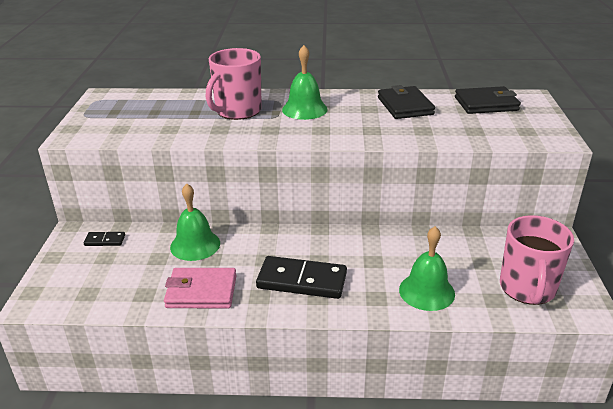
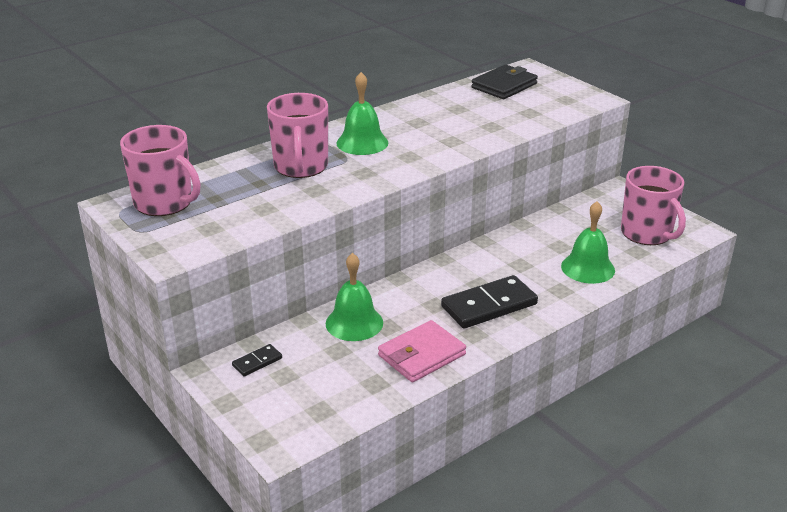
camera: 40 degrees left, 0 degrees up
(125, 104) = (164, 203): none -> pink mug
(405, 106) = (444, 109): black wallet -> none

